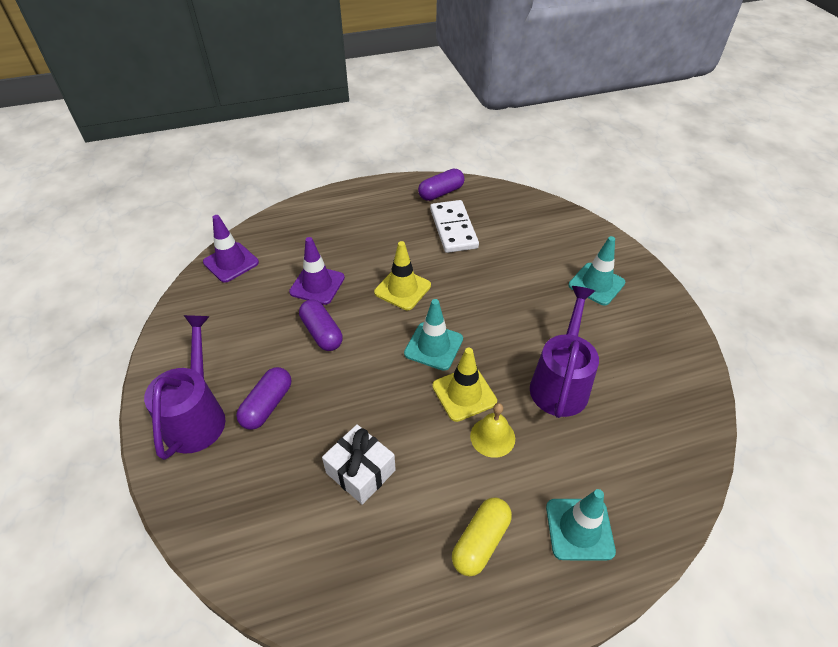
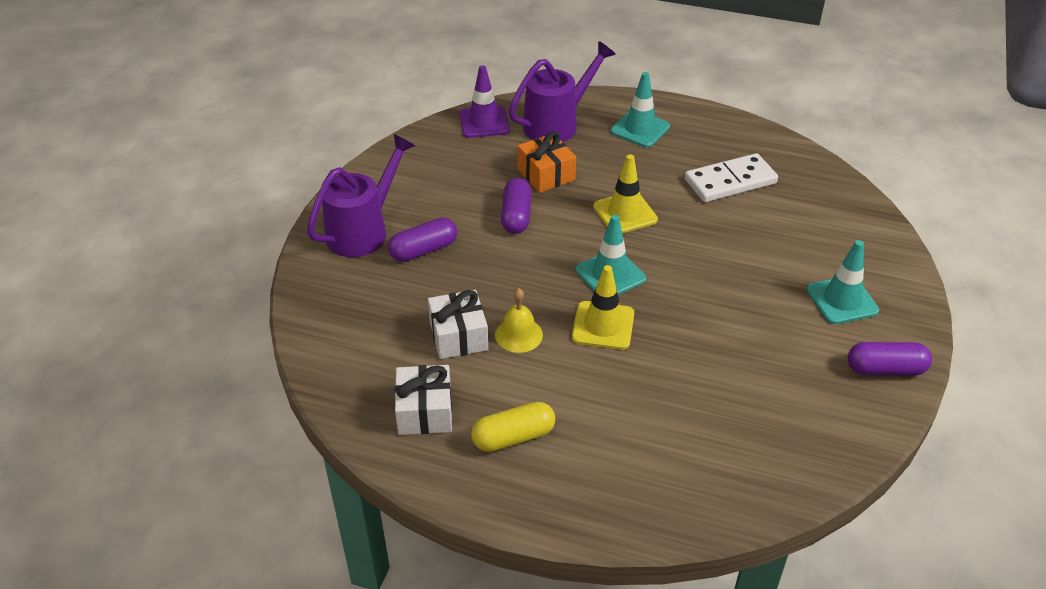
camera: 35 degrees right, 5 degrees down
(317, 285) = (546, 174): purple traffic cone -> orange gift
(390, 567) = (424, 411): none -> white gift
(441, 193) = (750, 141): purple capsule -> purple capsule (885, 369)
(453, 229) = (730, 181): white domino -> white domino turned 45 degrees clockwise
(492, 437) = (597, 371): yellow bell -> yellow bell (518, 335)
(560, 382) = (708, 364): purple watering can -> purple watering can (557, 124)
(579, 529) = (609, 477): turquoise traffic cone -> turquoise traffic cone (640, 129)

